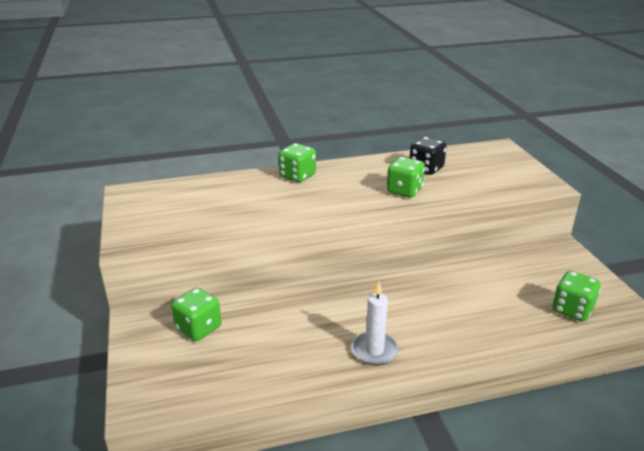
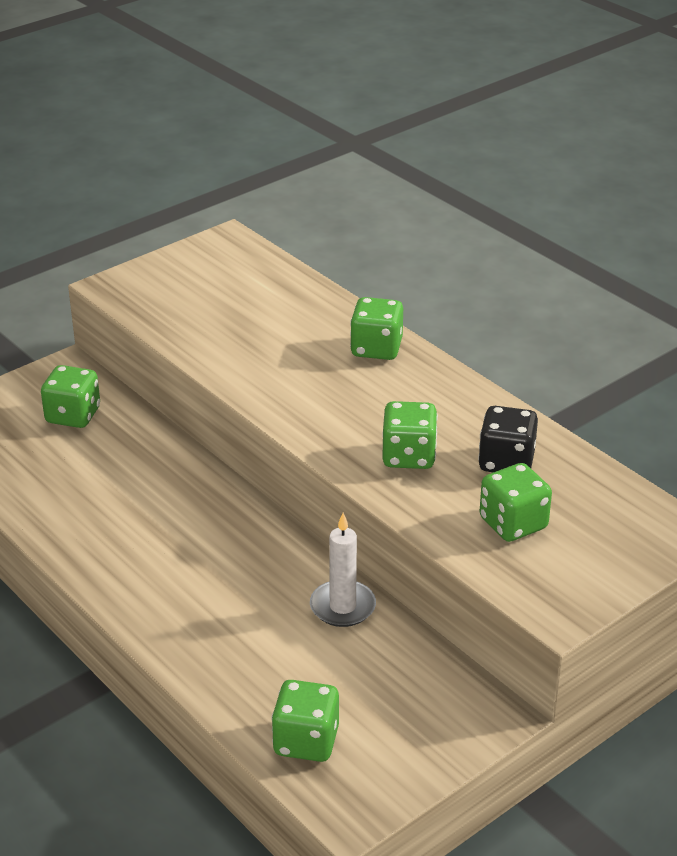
camera: 65 degrees right, 5 degrees up
(374, 350) = (104, 561): white candle -> white candle (342, 606)
(477, 179) = (513, 523): none -> green dice

